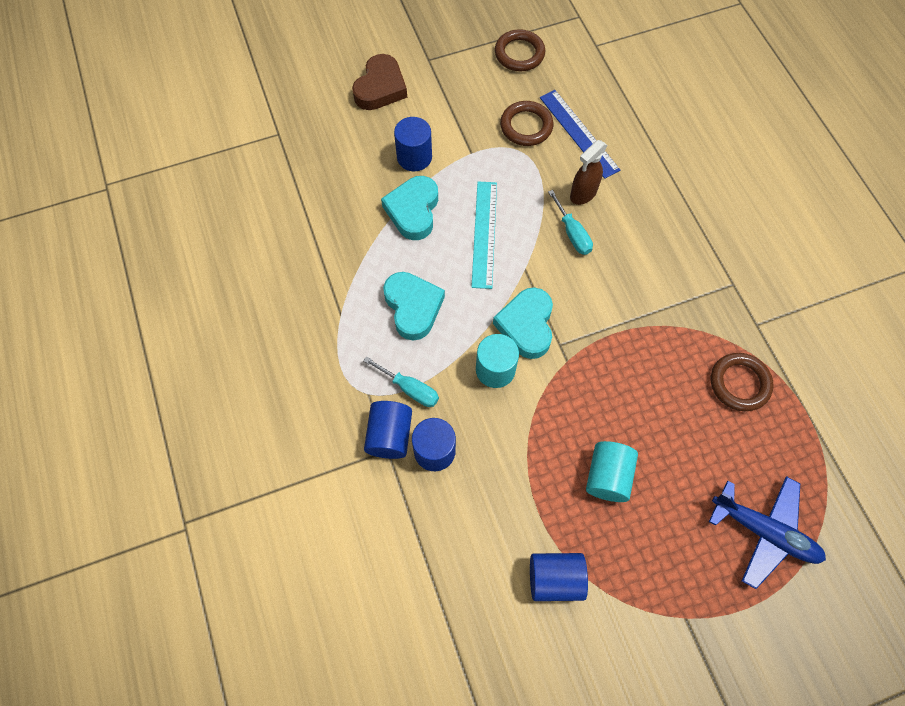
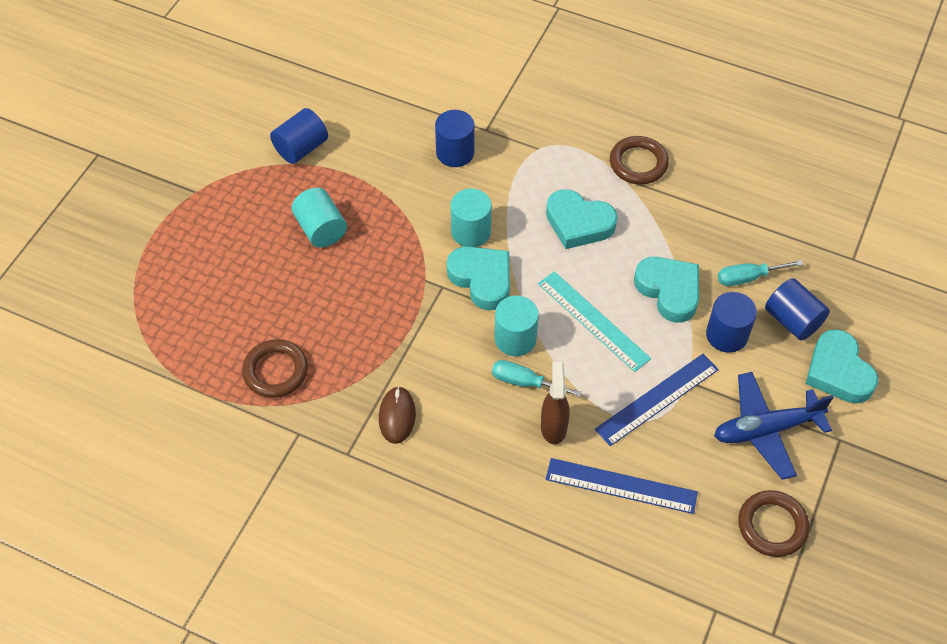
camera: 135 degrees right, 10 degrees down
(380, 88) = (838, 372): brown heart -> turquoise heart
(390, 435) = (494, 138): blue cylinder -> blue cylinder (792, 320)
(410, 389) = (515, 173): turquoise screwdriver -> turquoise screwdriver (748, 277)
(502, 158) = (657, 399): none -> blue ruler
(526, 126) = (673, 449): brown ring -> brown ring (638, 163)
(548, 265) = (515, 338): none -> turquoise cylinder
(678, 281) = (397, 416): none -> brown mouse
(764, 531) = (178, 281): blue plane -> blue plane (766, 429)

